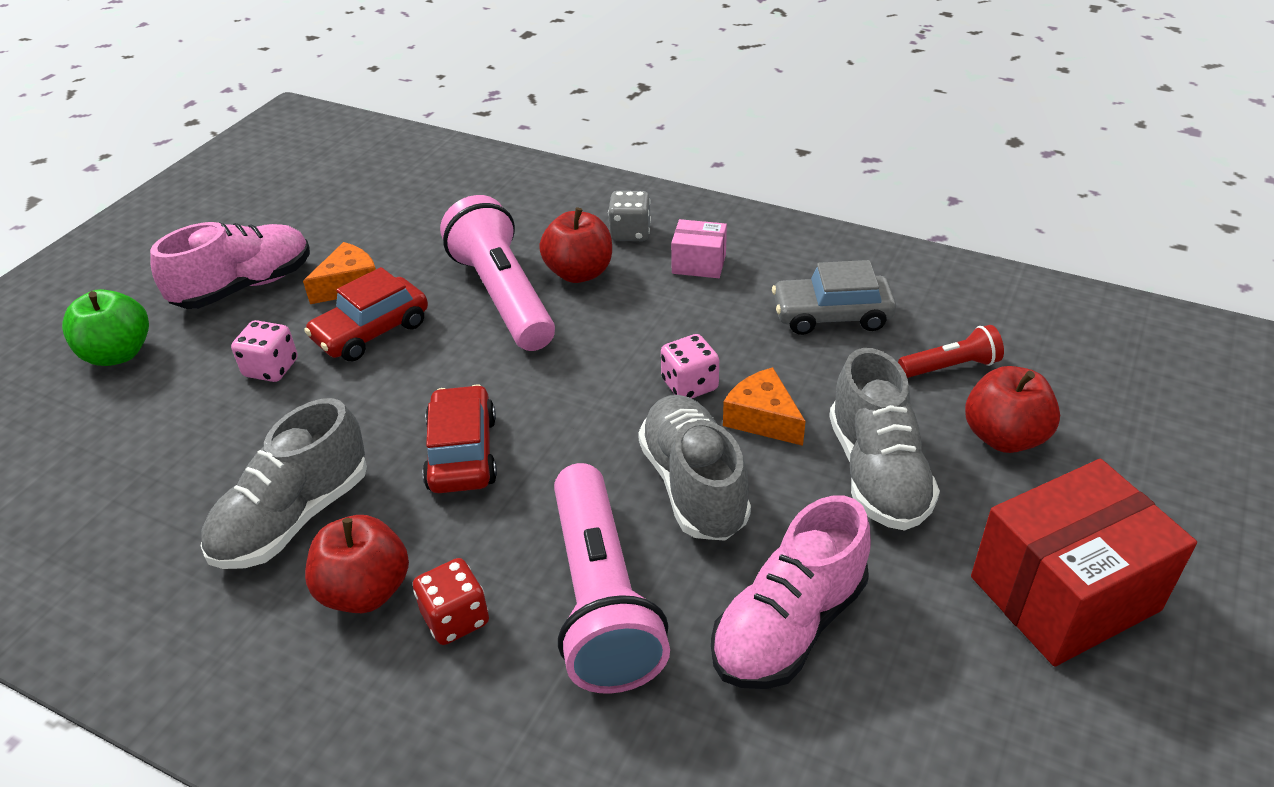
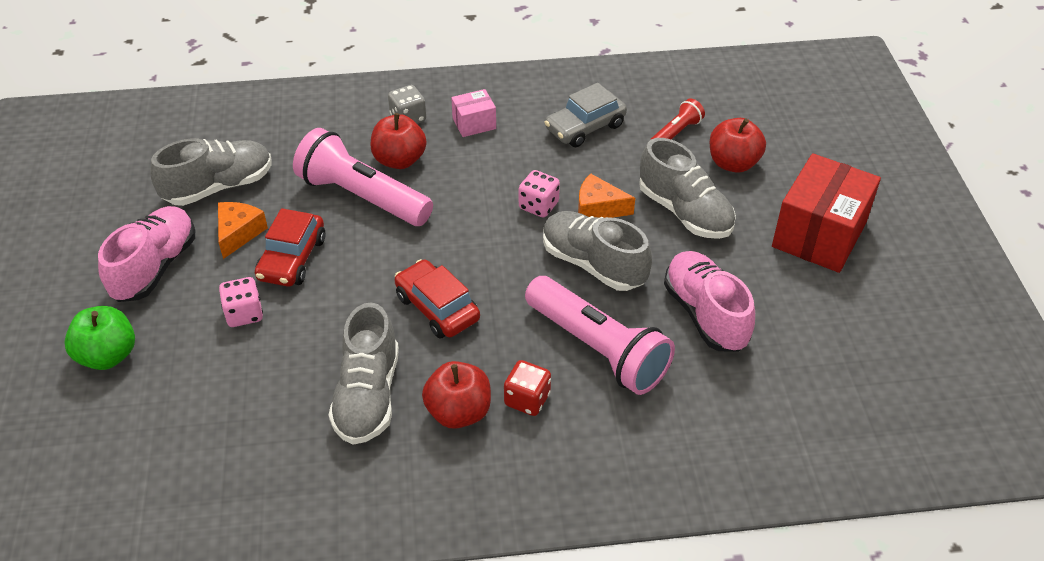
camera: 35 degrees left, 5 degrees up
(378, 233) = (219, 187): none -> grey shoe
(789, 625) = (705, 314): pink shoe -> pink shoe turned 150 degrees clockwise

